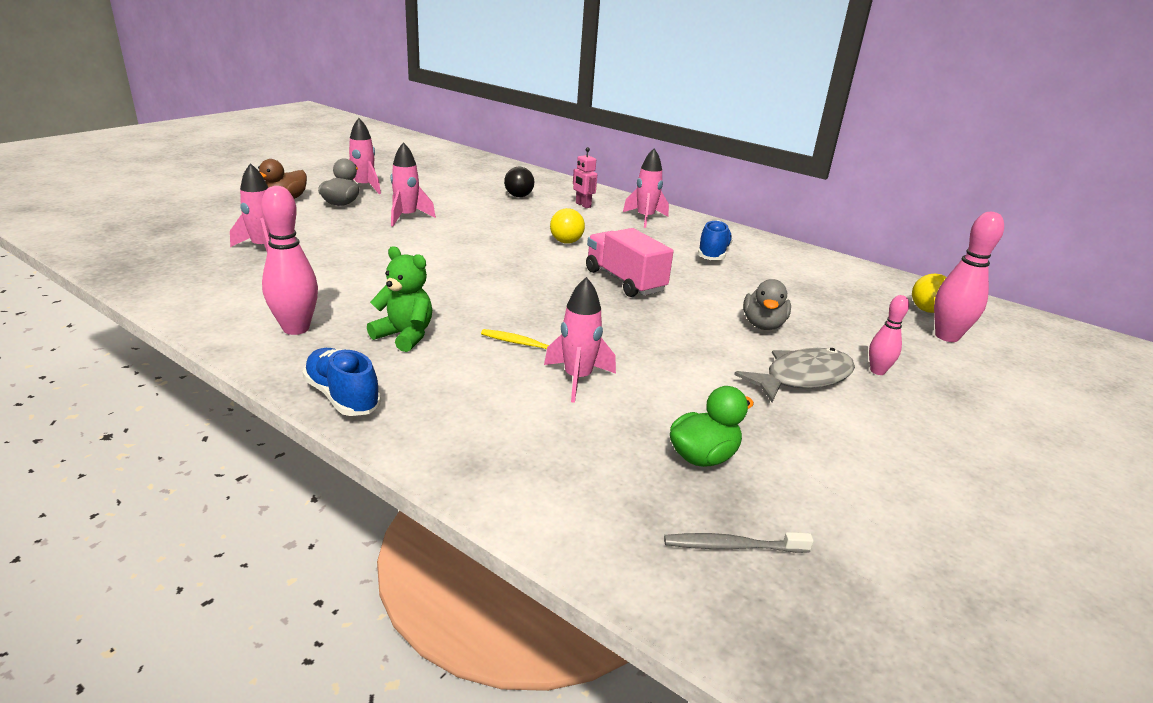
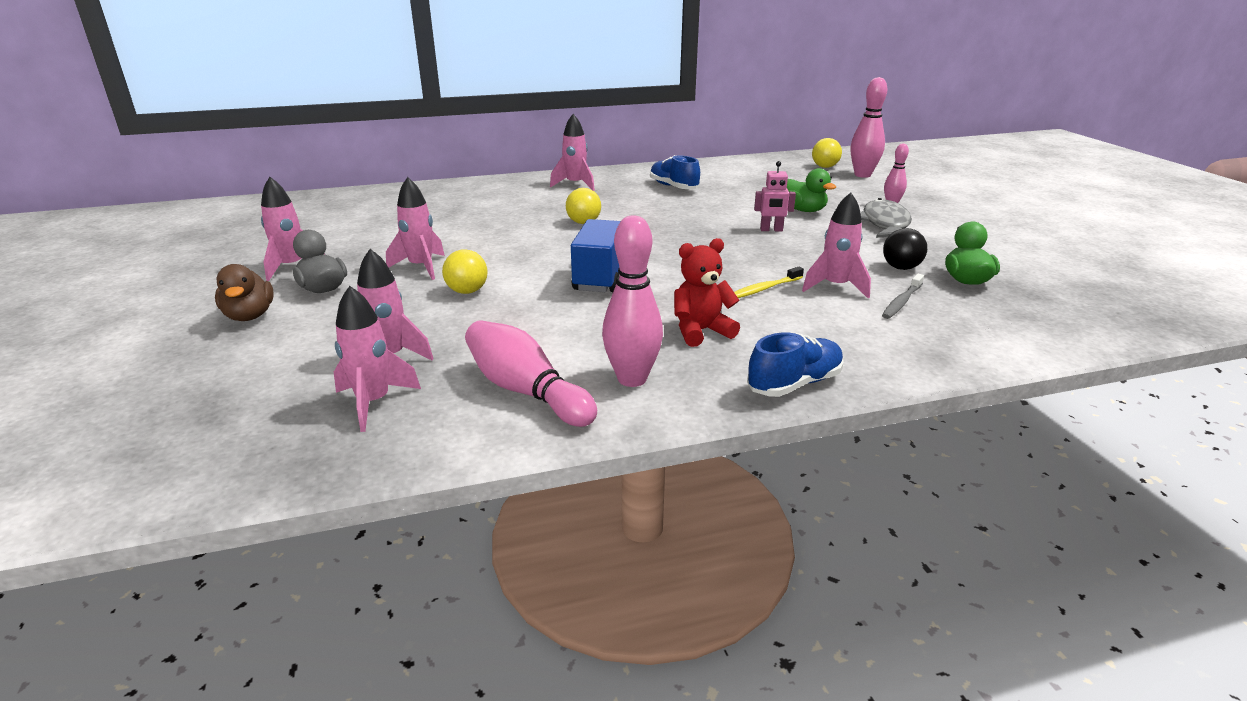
camera: 50 degrees left, 0 degrees up
(201, 261) = (373, 403): none -> pink rocket
(248, 298) = (526, 391): none -> pink bowling pin
(343, 397) = (794, 384): blue shoe -> blue shoe turned 150 degrees clockwise
(384, 240) = (467, 291): none -> yellow ball
(405, 336) = (701, 331): green teddy bear -> red teddy bear
(466, 275) = (602, 276): none -> blue truck
(518, 196) = (448, 210): black ball -> black ball (901, 268)
(583, 205) = (512, 195): pink robot -> pink robot (771, 230)
(624, 281) = (687, 226): pink truck -> none
(732, 546) = (1066, 303): grey toothbrush -> grey toothbrush (901, 302)
(763, 325) = (804, 210): grey duck -> green duck

